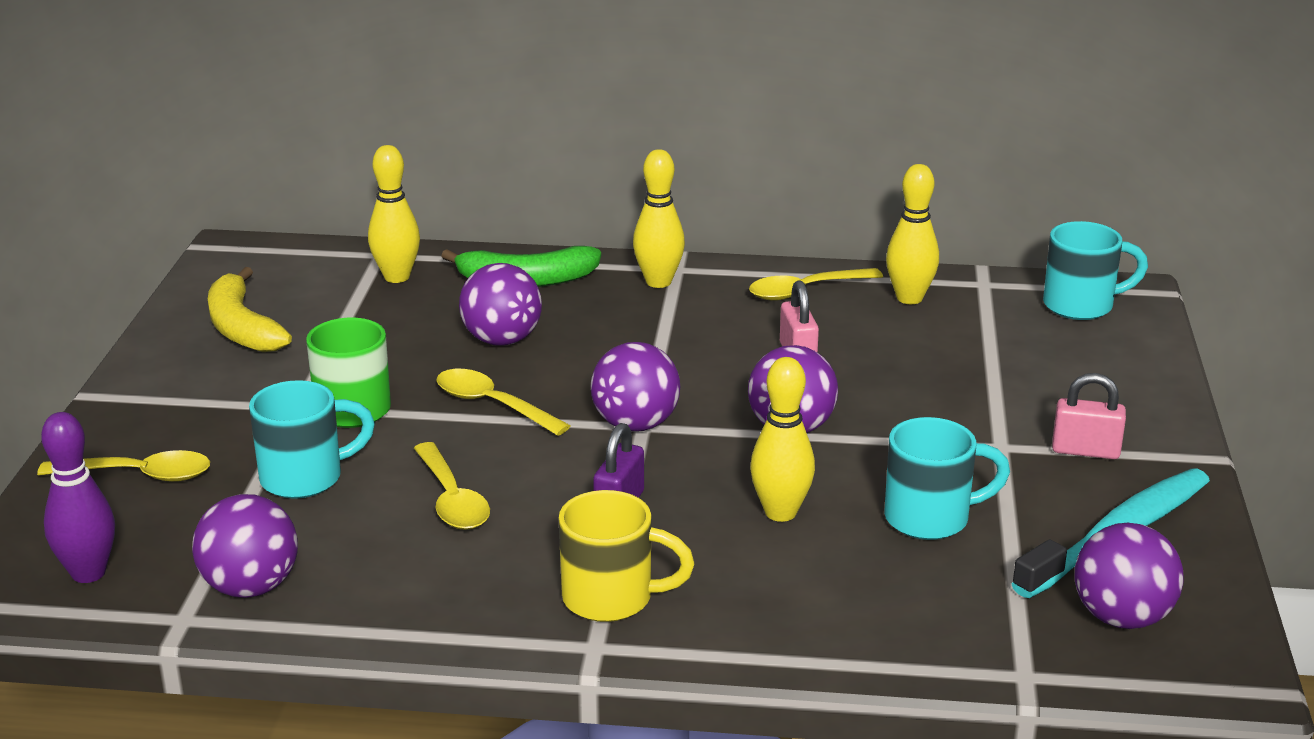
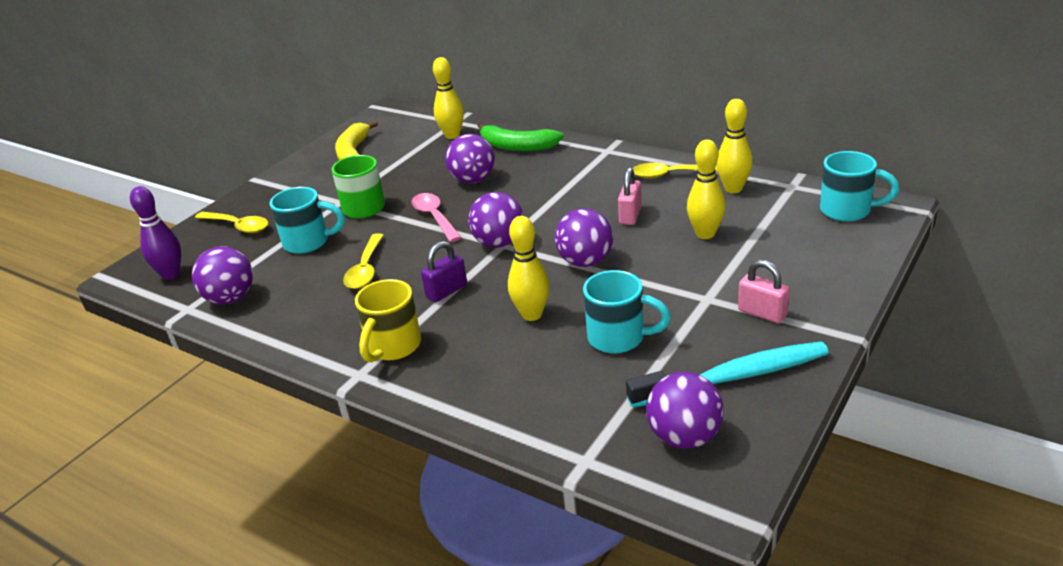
camera: 30 degrees right, 5 degrees up
(492, 405) = (434, 217): yellow spoon -> pink spoon
(612, 599) = (393, 347): yellow mug -> yellow mug turned 75 degrees clockwise
(658, 282) = (589, 157): yellow bowling pin -> yellow bowling pin (705, 234)

